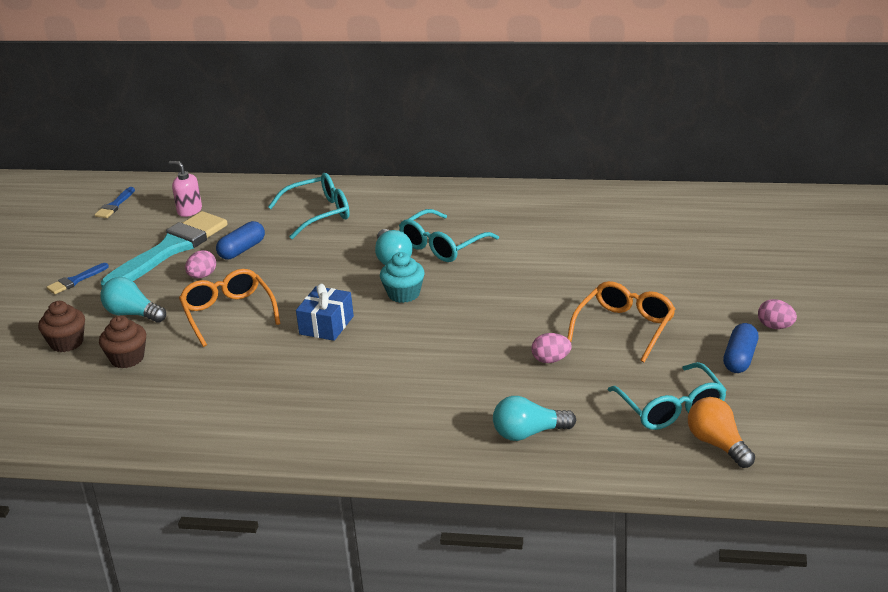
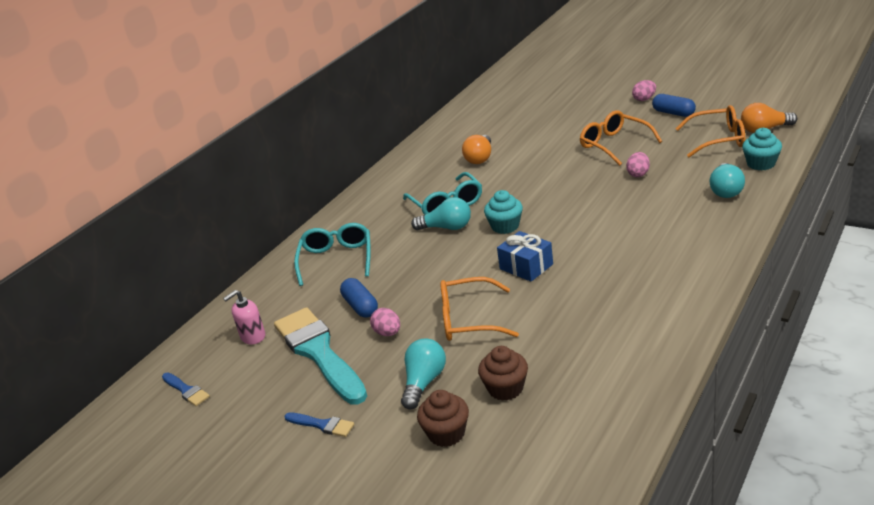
camera: 65 degrees left, 0 degrees up
(75, 281) = (322, 425): blue brush -> blue brush turned 45 degrees counterclockwise
(132, 314) = (424, 382): turquoise light bulb -> turquoise light bulb turned 150 degrees clockwise
(556, 240) = (480, 158): none -> orange light bulb
(611, 453) = (761, 164): none -> turquoise cupcake
(671, 408) = (718, 139): turquoise glasses -> orange glasses

